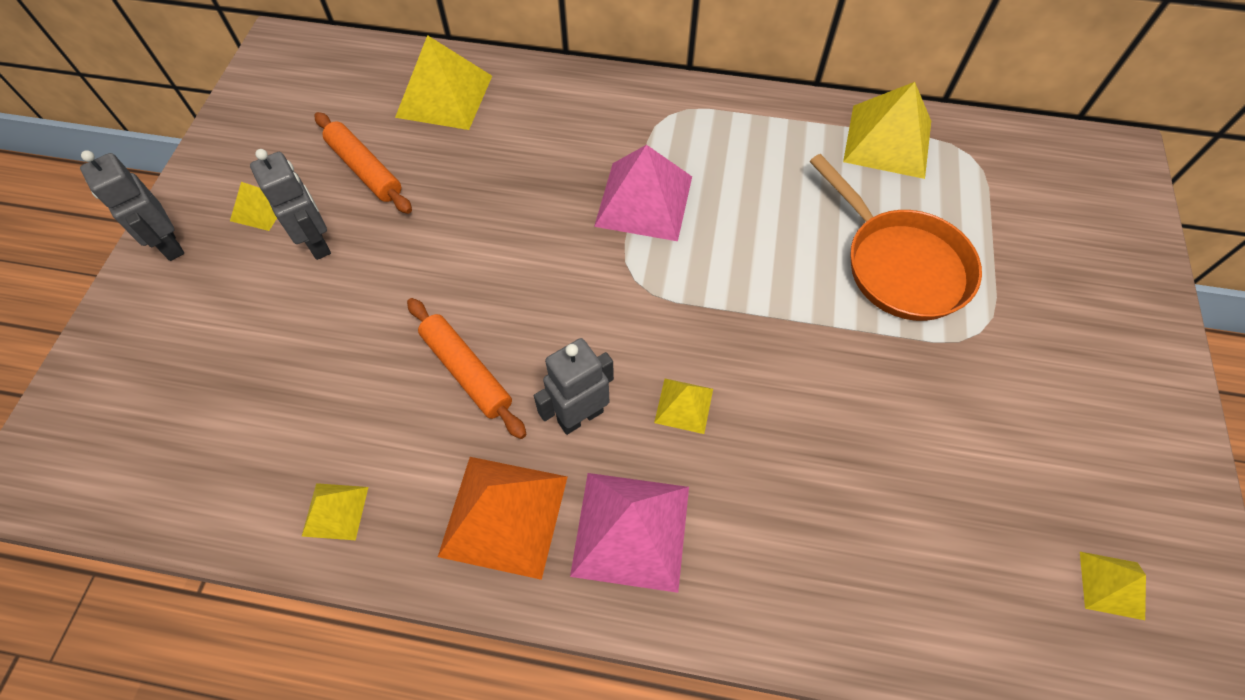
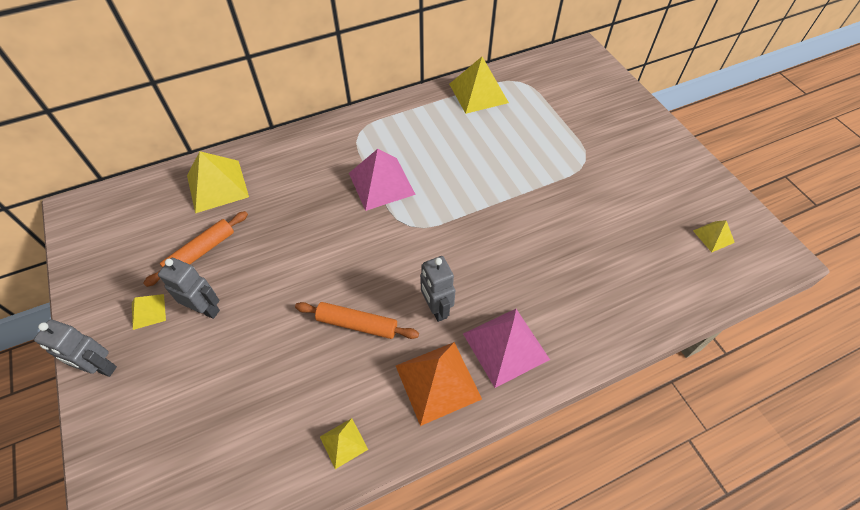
camera: 35 degrees left, 5 degrees down
(365, 170) = (201, 252): orange rolling pin -> orange rolling pin turned 60 degrees counterclockwise
(580, 416) = (436, 309): grey robot -> grey robot turned 45 degrees counterclockwise
(683, 405) = (483, 272): yellow pyramid -> none
(899, 265) = (528, 148): orange pan -> none

